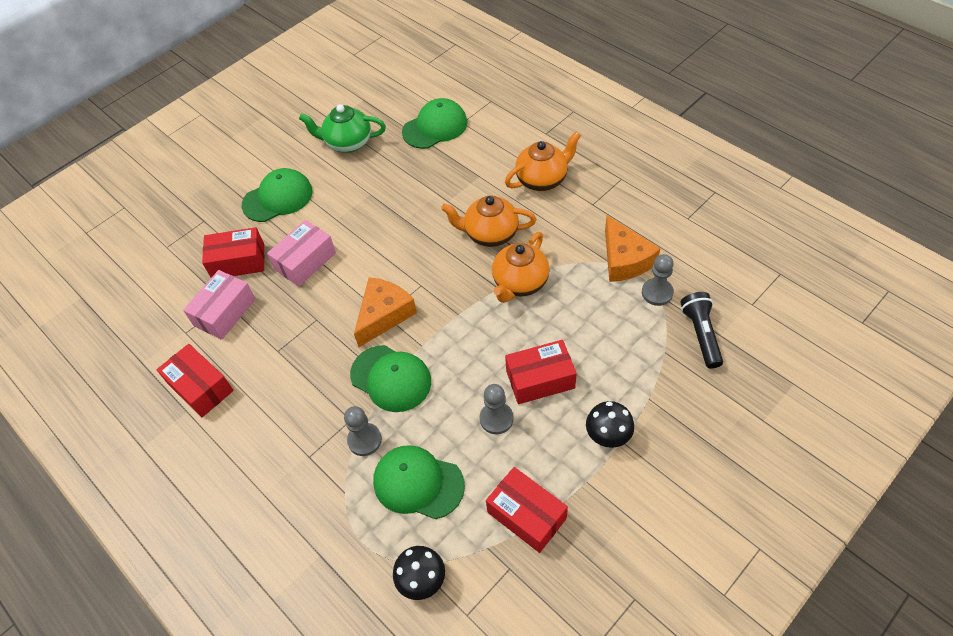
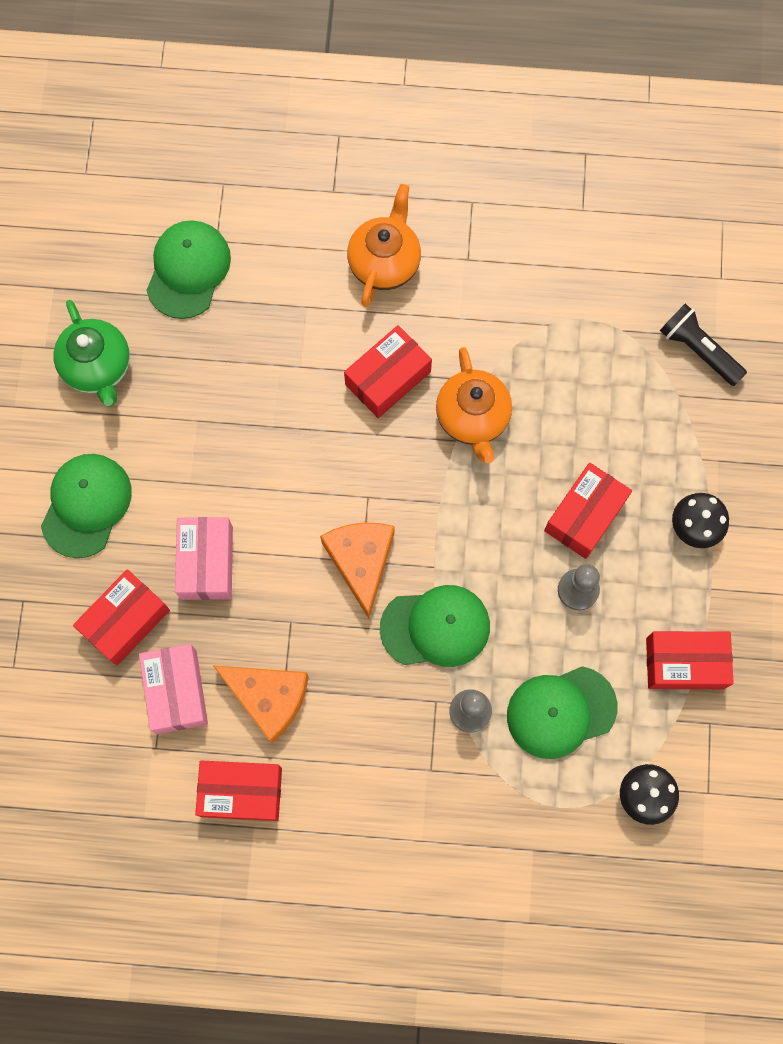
camera: 45 degrees left, 20 degrees up
(348, 143) = (98, 367): green teapot -> green teapot turned 75 degrees counterclockwise
(490, 234) = (388, 378): orange teapot -> red box
(624, 259) = (557, 310): orange cheese -> orange cheese (268, 698)
(657, 293) = (621, 329): grey pawn -> none

